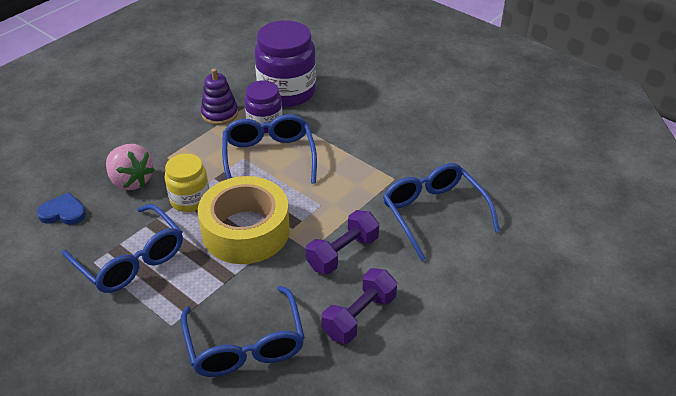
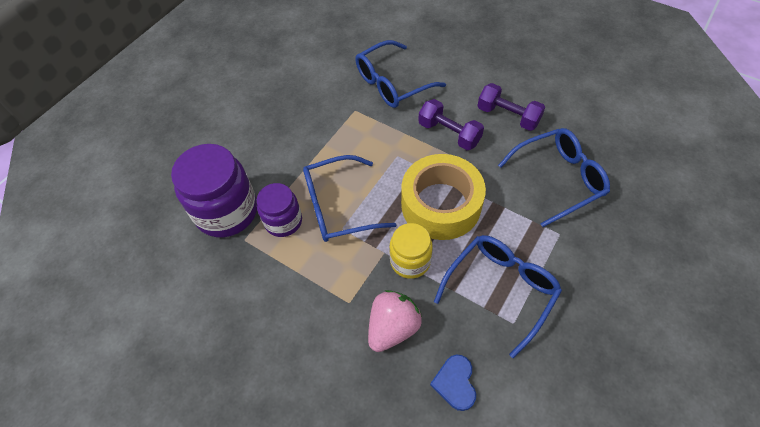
camera: 95 degrees left, 15 degrees up
(220, 114) = (268, 269): purple stacking toy -> none

